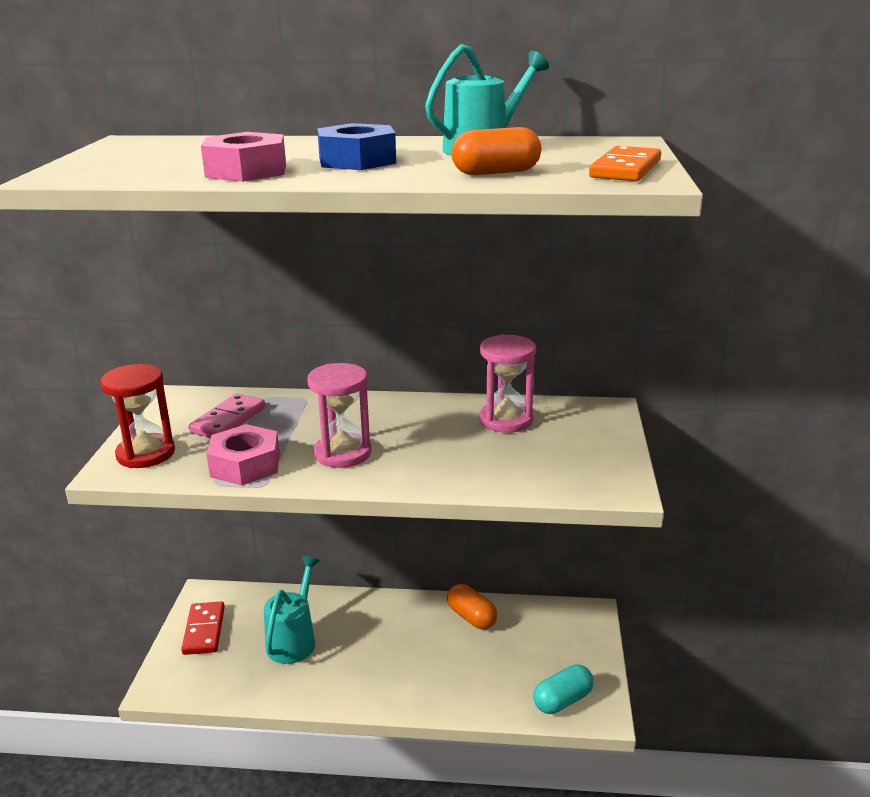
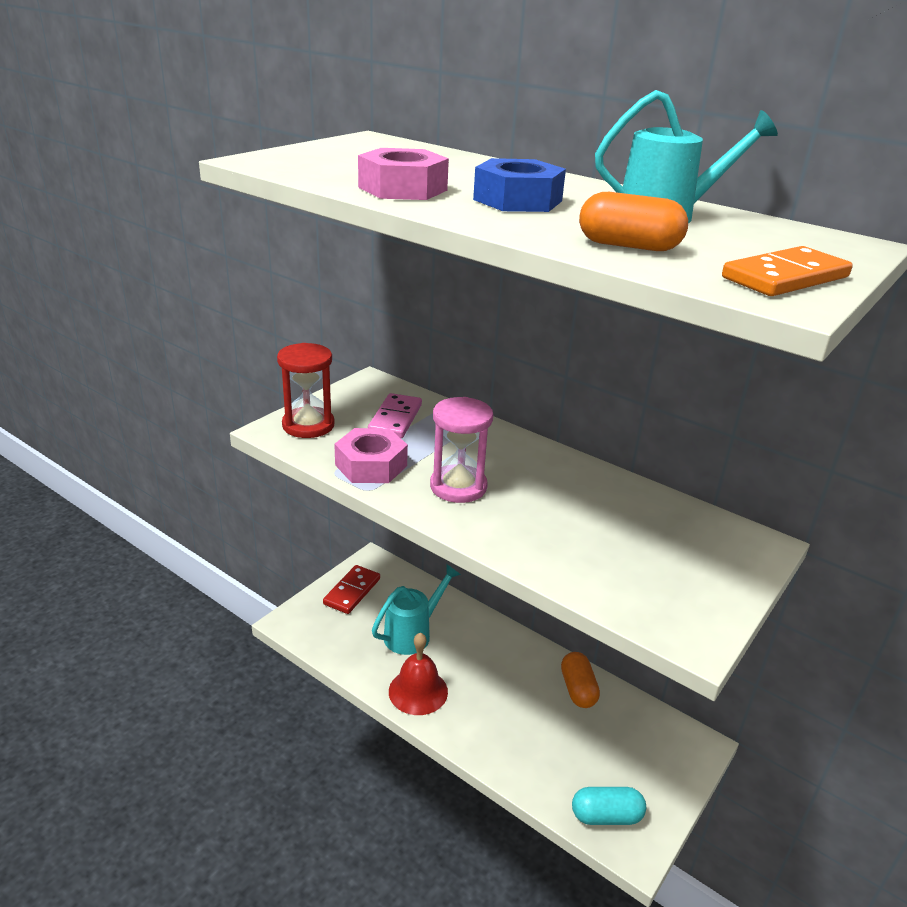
camera: 30 degrees right, 5 degrees up
(228, 420) = (395, 419): pink domino -> pink domino turned 45 degrees counterclockwise
(336, 685) = (418, 691): none -> red bell
(506, 420) = (641, 514): pink hourglass -> none

